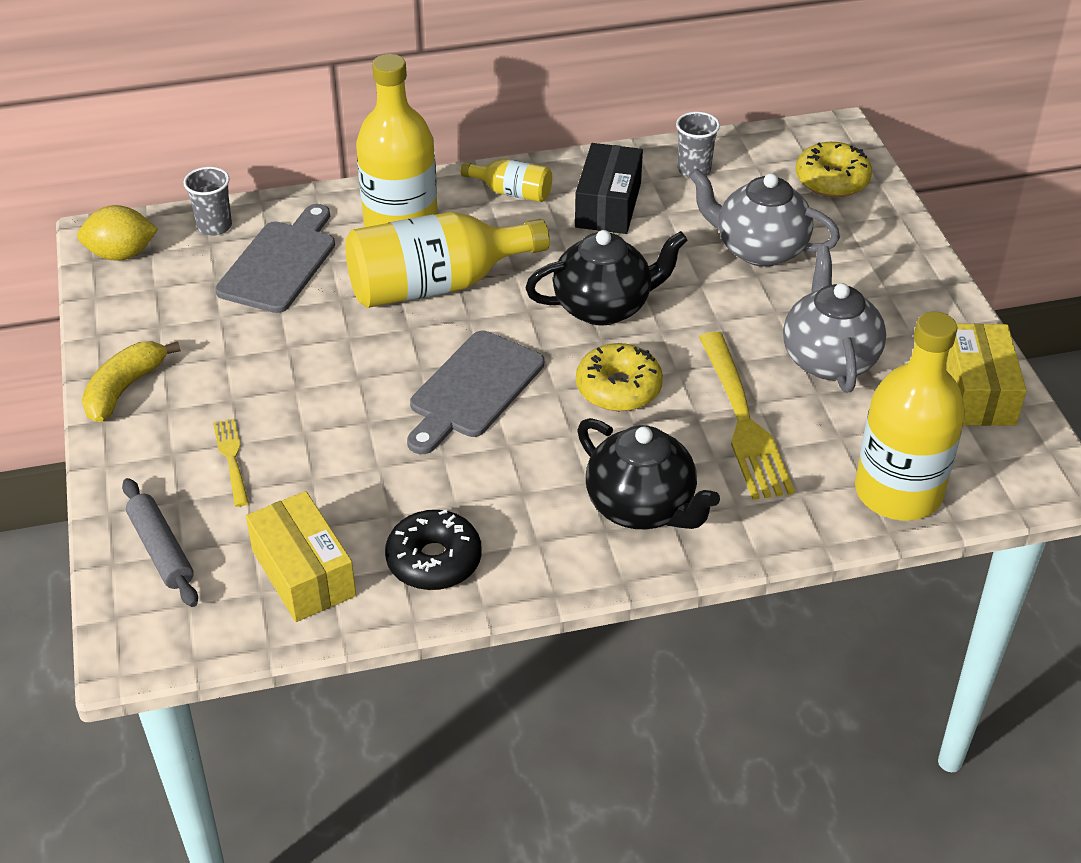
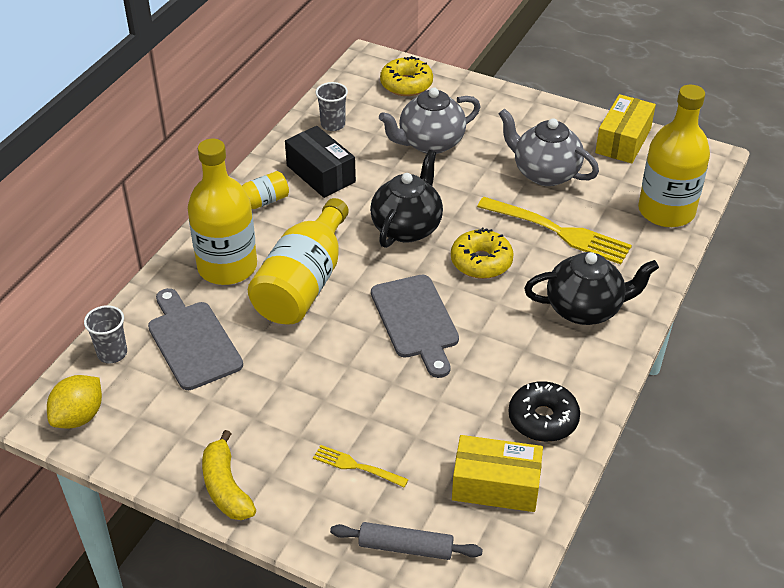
camera: 50 degrees left, 0 degrees up
(977, 392) = (623, 141): yellow box -> yellow box turned 75 degrees clockwise

